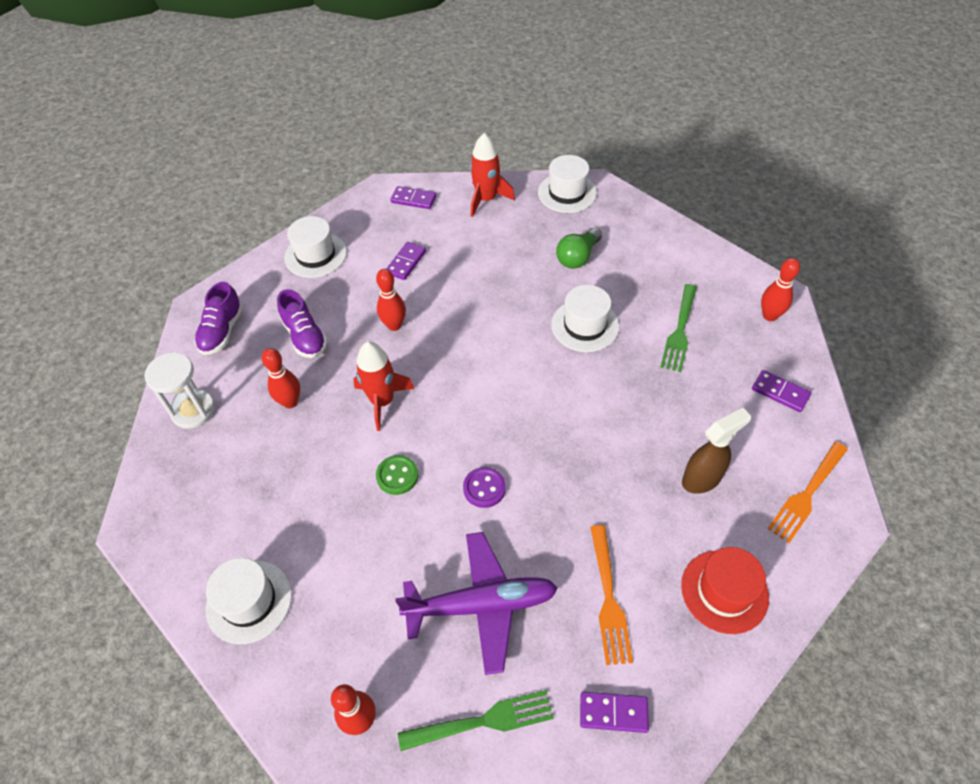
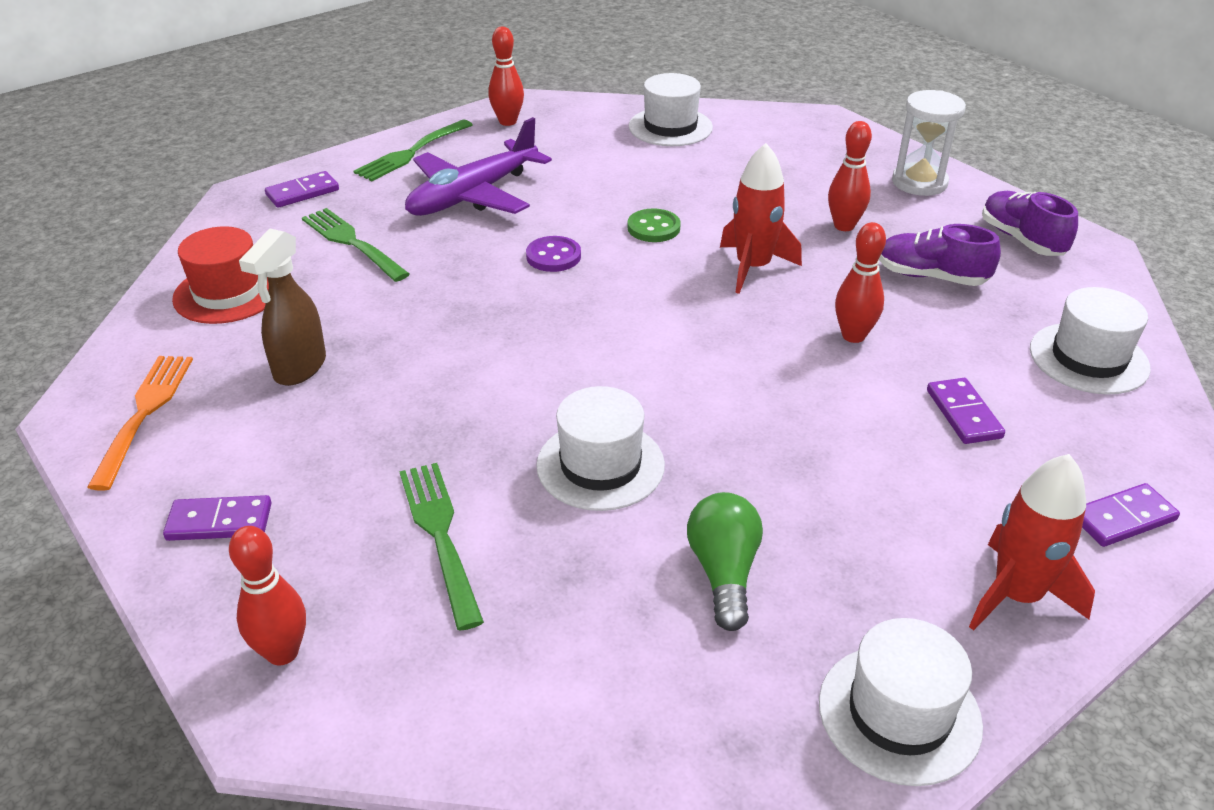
camera: 140 degrees right, 15 degrees down
(608, 597) = (353, 243): orange fork -> green fork

